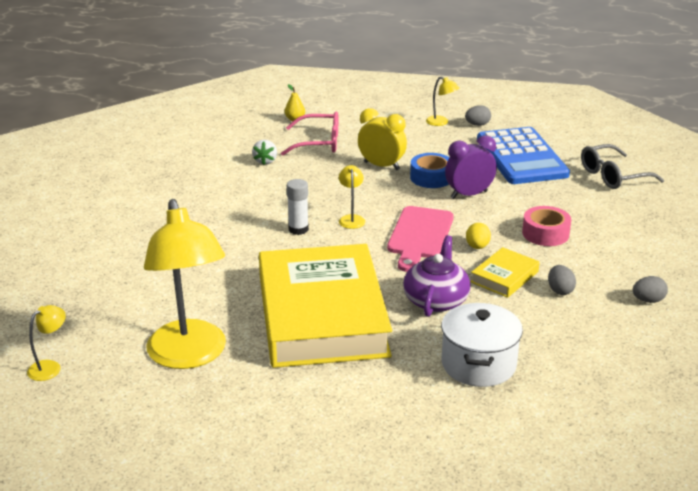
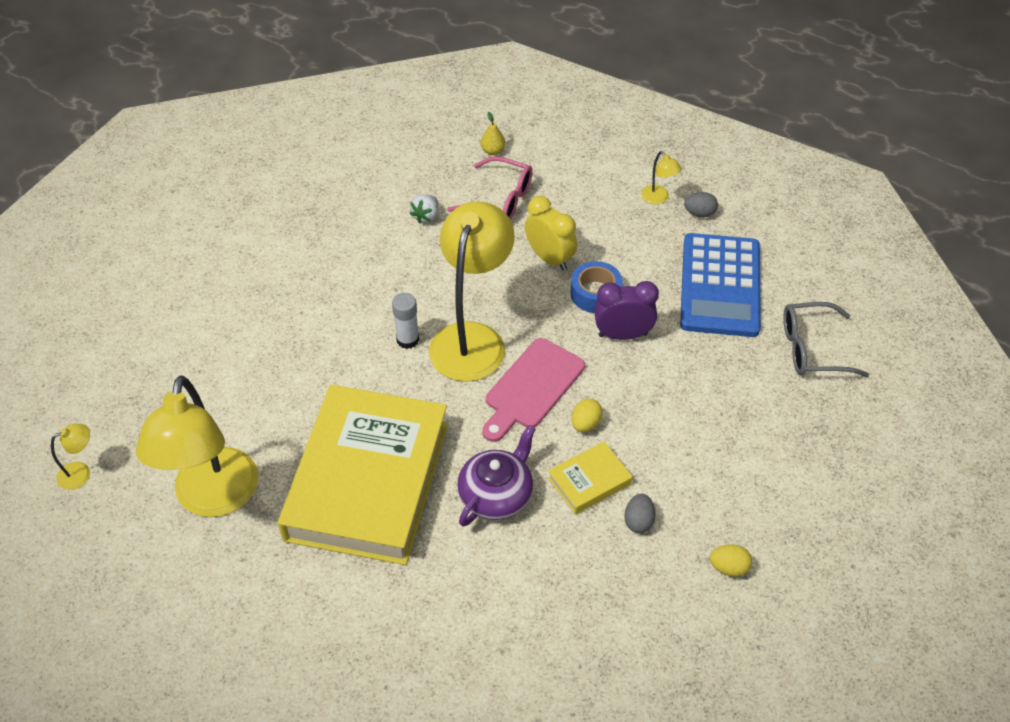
camera: 20 degrees right, 20 degrees up
(351, 219) = (472, 338): yellow lamp -> yellow lamp, size x2.49
(478, 364) = (489, 604): white pot -> none
(545, 233) = (674, 425): pink tape -> none
(648, 300) = (728, 567): grey egg -> yellow egg

